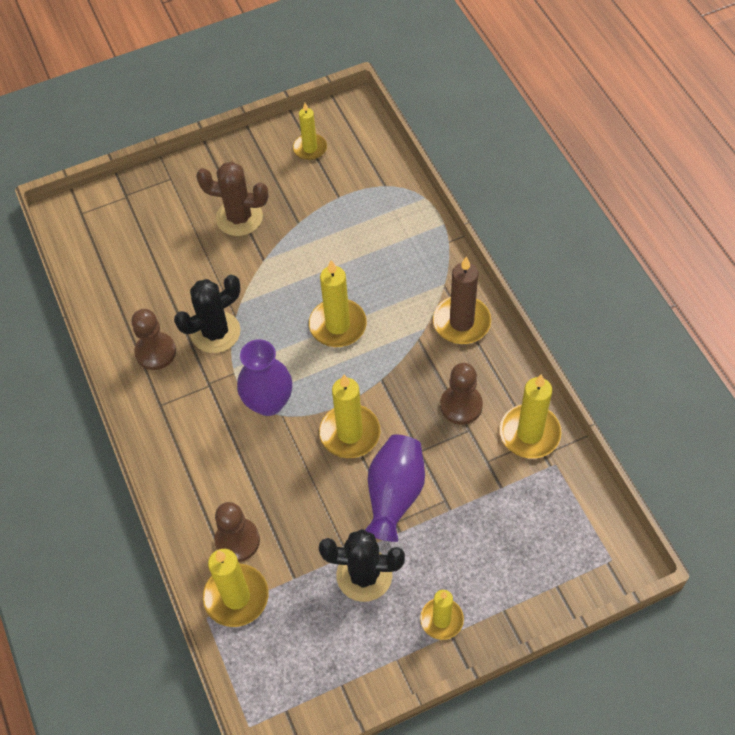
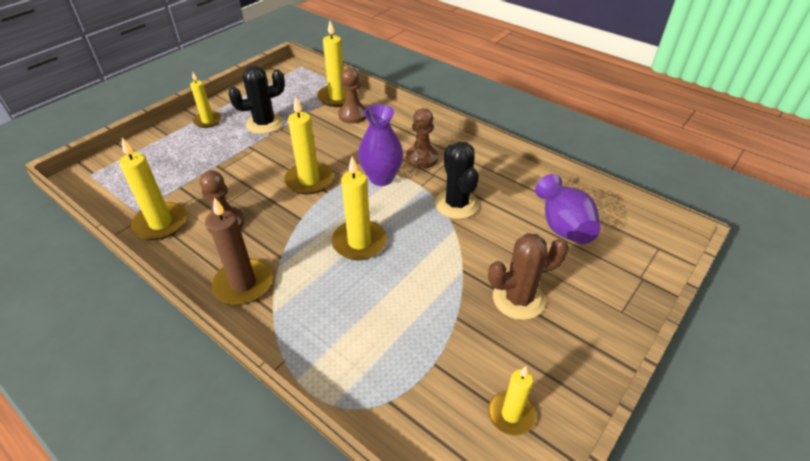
camera: 150 degrees right, 15 degrees down
(155, 352) = (489, 178): brown pawn -> brown pawn (422, 158)
(215, 332) = (456, 204): black cactus -> black cactus turned 45 degrees counterclockwise
(394, 495) = (260, 160): purple vase -> purple vase (563, 226)

